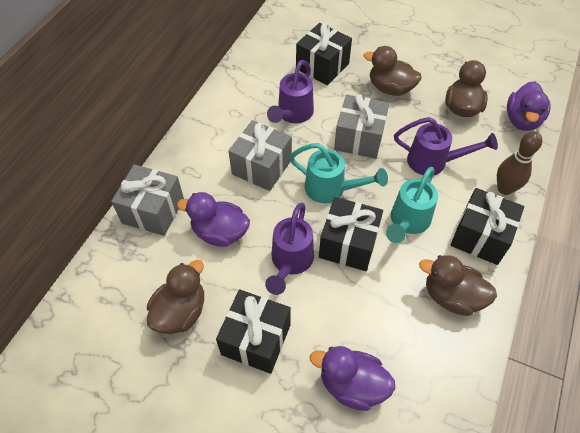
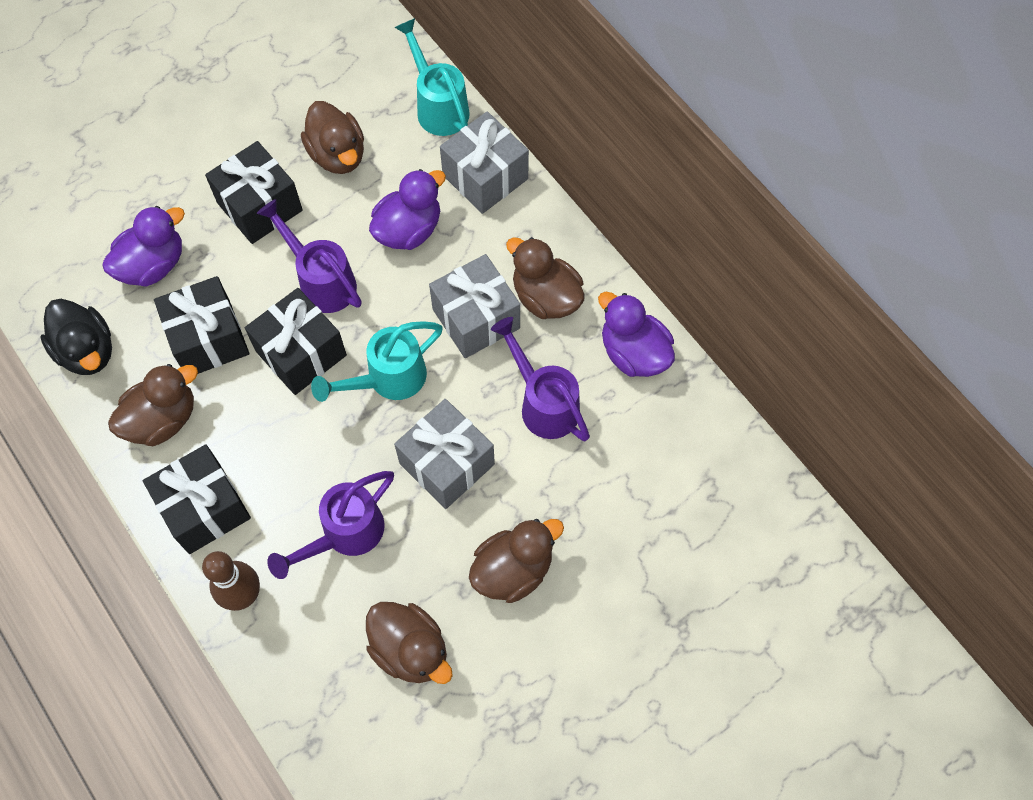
camera: 120 degrees right, 10 degrees up
(225, 141) = (546, 297): none -> brown duck
(322, 66) = (619, 499): black gift -> black gift (209, 339)
(407, 222) = (282, 437): turquoise watering can -> turquoise watering can (438, 106)
(448, 383) = (87, 351): none -> black duck
(522, 120) = (330, 723): purple duck -> purple duck (633, 353)

